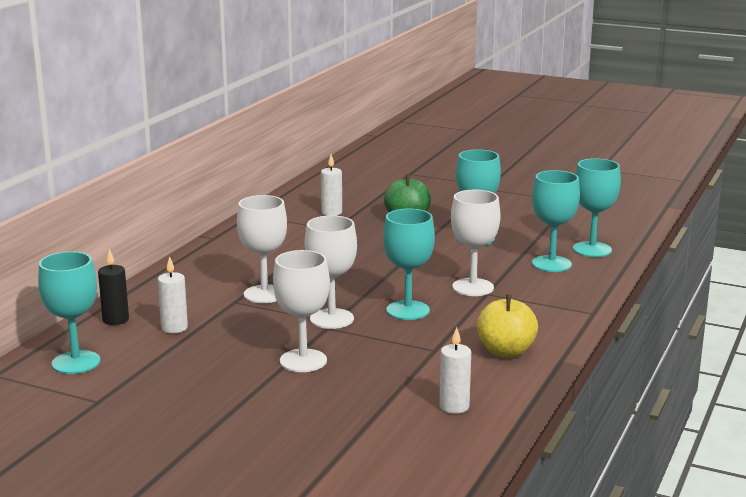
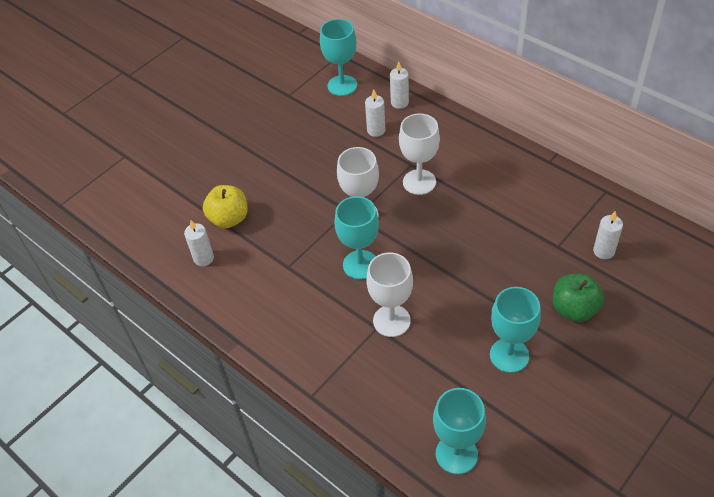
camera: 110 degrees right, 30 degrees up
(115, 320) = (399, 103): black candle -> white candle
(303, 361) = (300, 190): white goblet -> none
(506, 351) = (267, 310): yellow apple -> yellow apple (229, 218)
(551, 264) = (427, 401): turquoise goblet -> none

